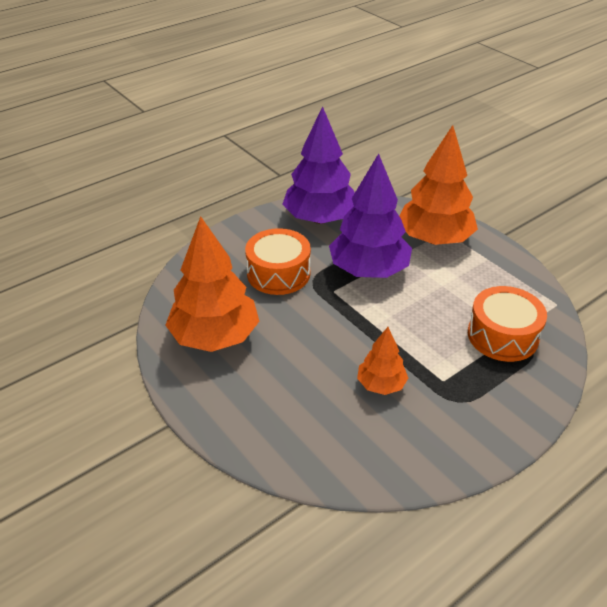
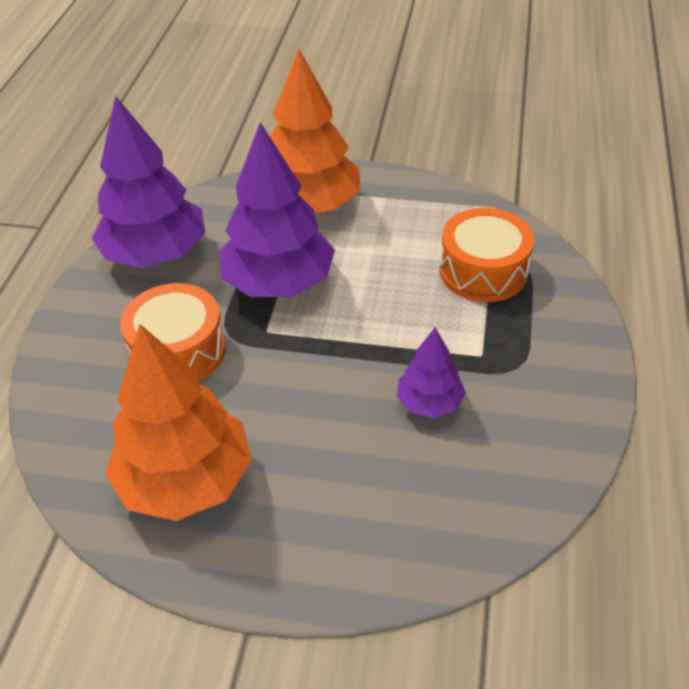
camera: 40 degrees left, 5 degrees up
(381, 385) = (429, 403): orange tree -> purple tree

